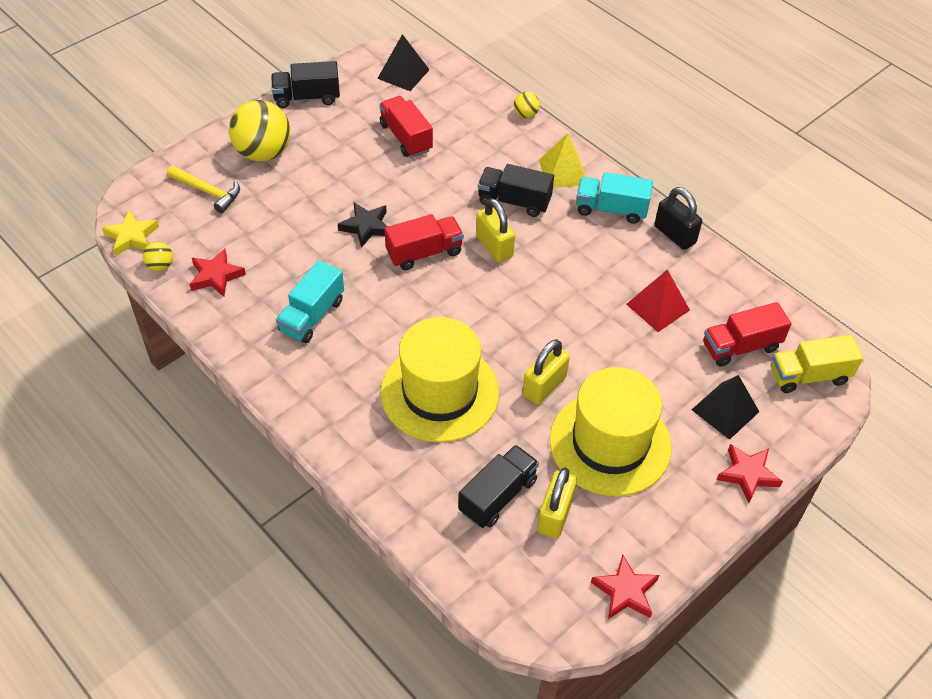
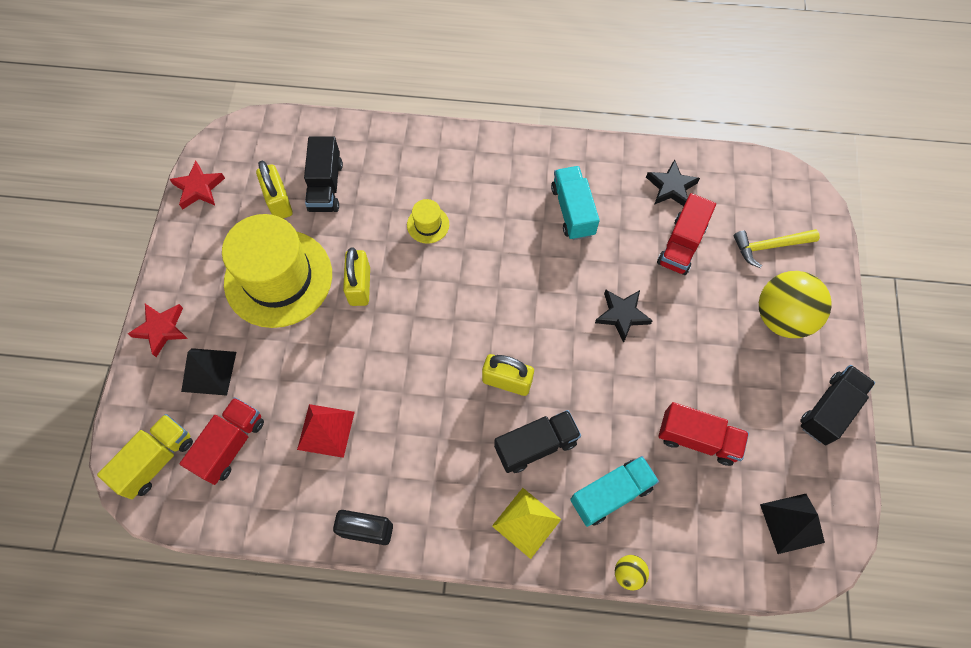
camera: 140 degrees right, 15 degrees up
(132, 237) = (764, 169): yellow star -> none
(160, 266) = (715, 164): yellow ball -> none
(216, 276) = (671, 187): red star -> black star
(424, 253) = (553, 328): red truck -> red truck (681, 245)
(439, 392) = (428, 224): yellow hat -> yellow hat, size x0.41
(611, 209) = (446, 512): turquoise truck -> turquoise truck (611, 494)

